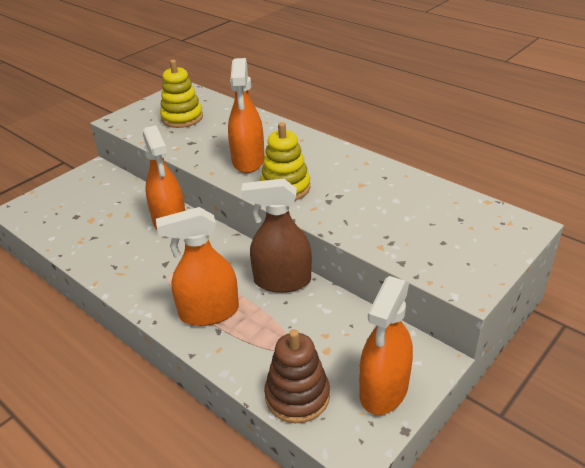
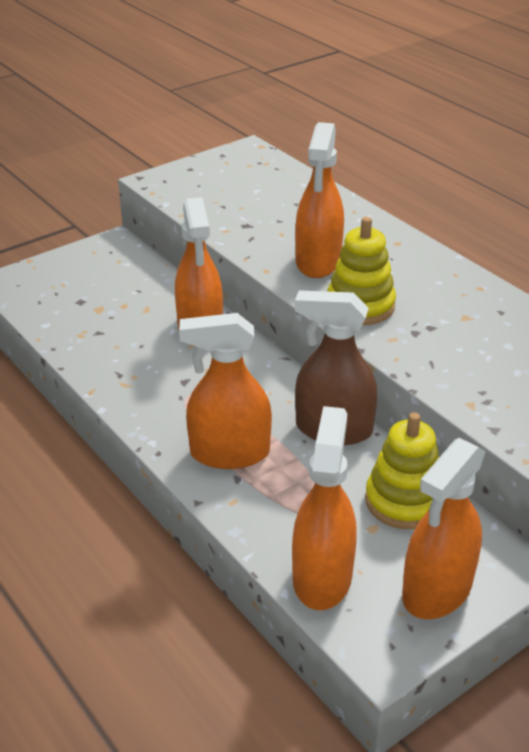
camera: 10 degrees right, 0 degrees up
(182, 118) = (241, 189): yellow stacking toy -> yellow stacking toy (404, 501)
(297, 396) = (322, 577): brown stacking toy -> orange spray bottle

